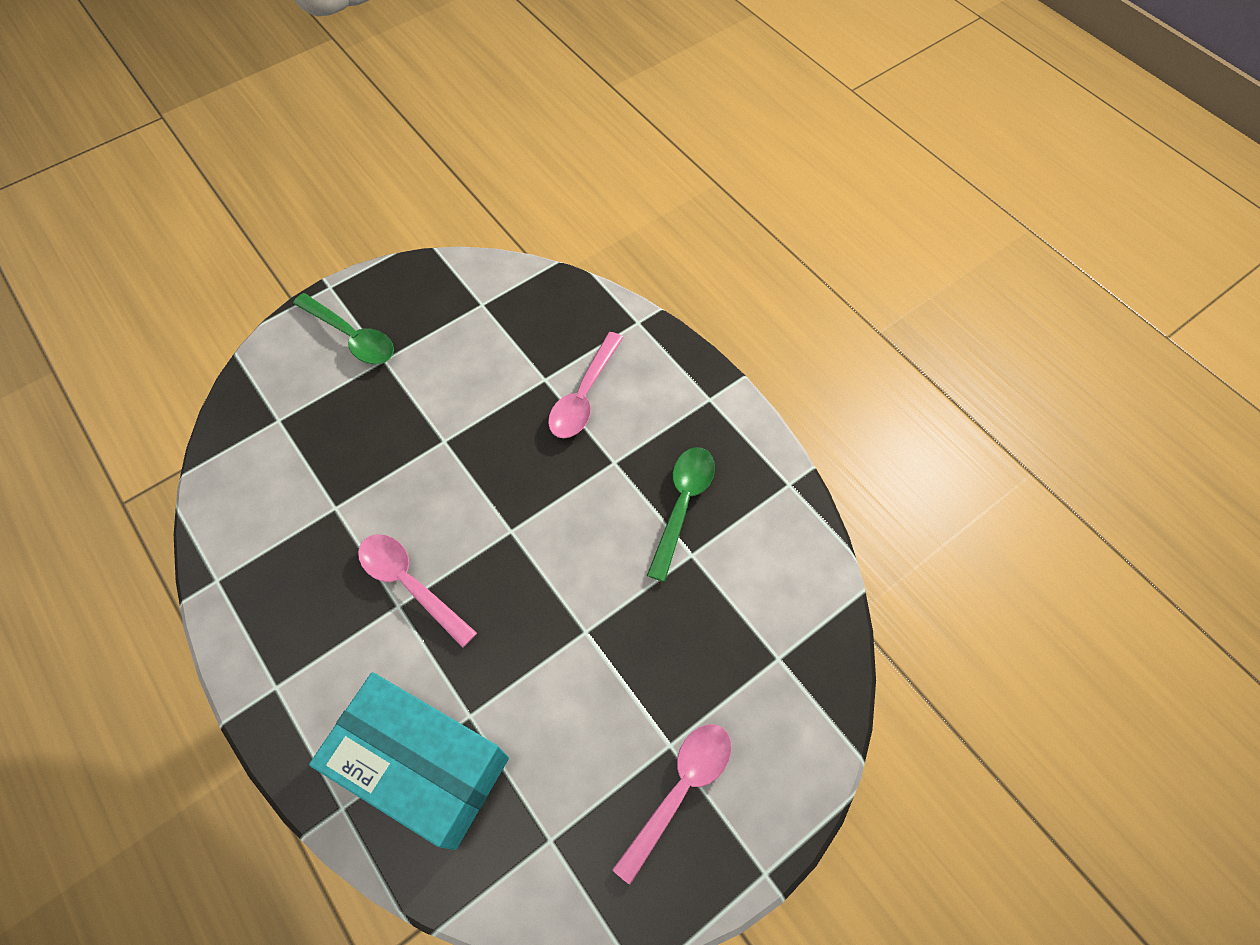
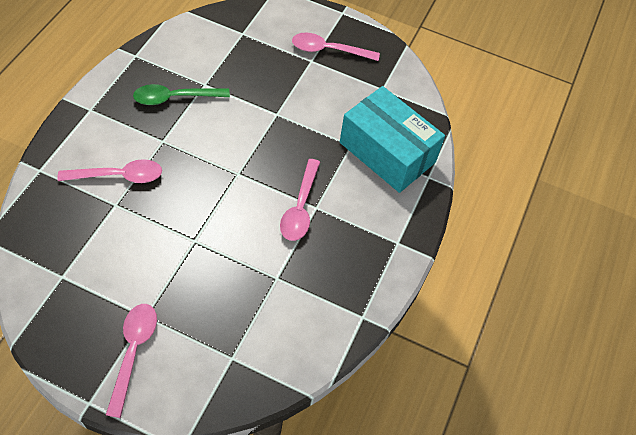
camera: 125 degrees left, 5 degrees down
(352, 337) = (133, 352): green spoon -> pink spoon
(423, 766) = (387, 152): turquoise box -> turquoise box turned 45 degrees counterclockwise

